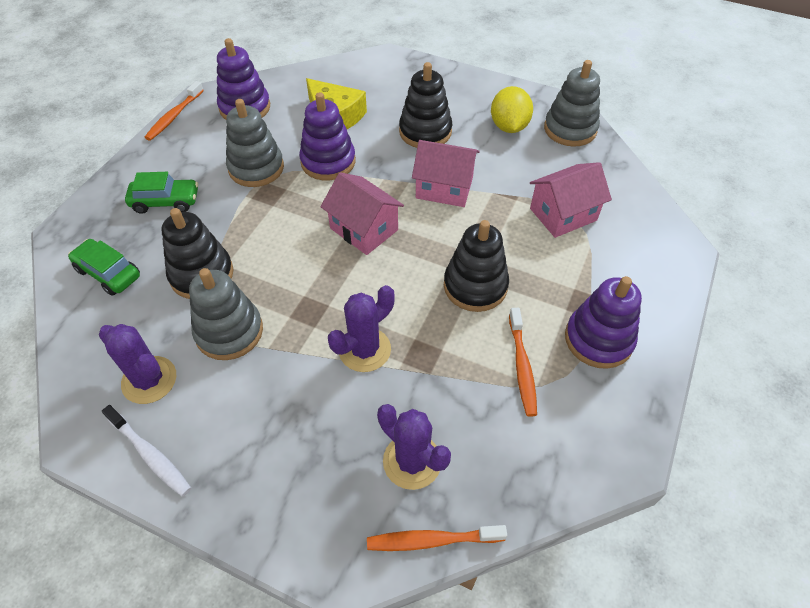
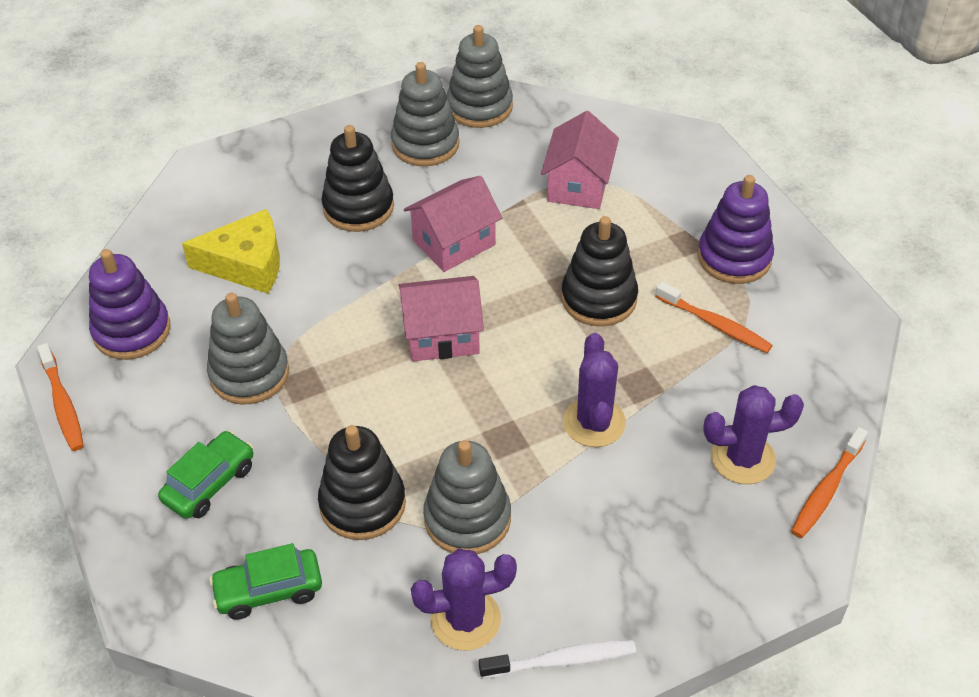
camera: 50 degrees left, 5 degrees down
(328, 162) = (312, 308): purple stacking toy -> none
(509, 126) = (425, 144): yellow lemon -> grey stacking toy

